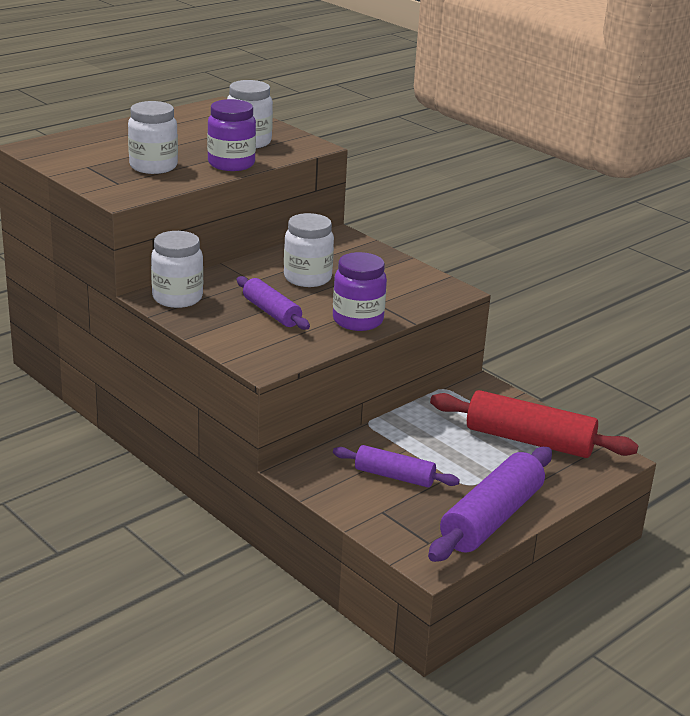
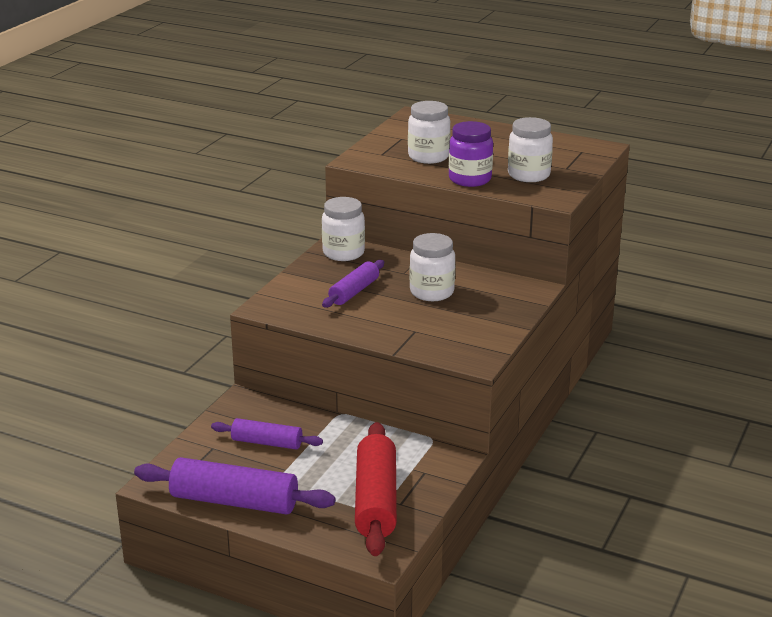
camera: 70 degrees right, 0 degrees up
(357, 321) = (373, 328): purple jar -> none
(394, 476) = (267, 442): purple rolling pin -> purple rolling pin turned 75 degrees counterclockwise

